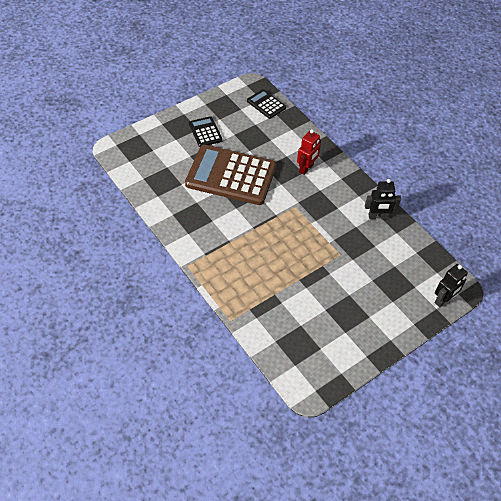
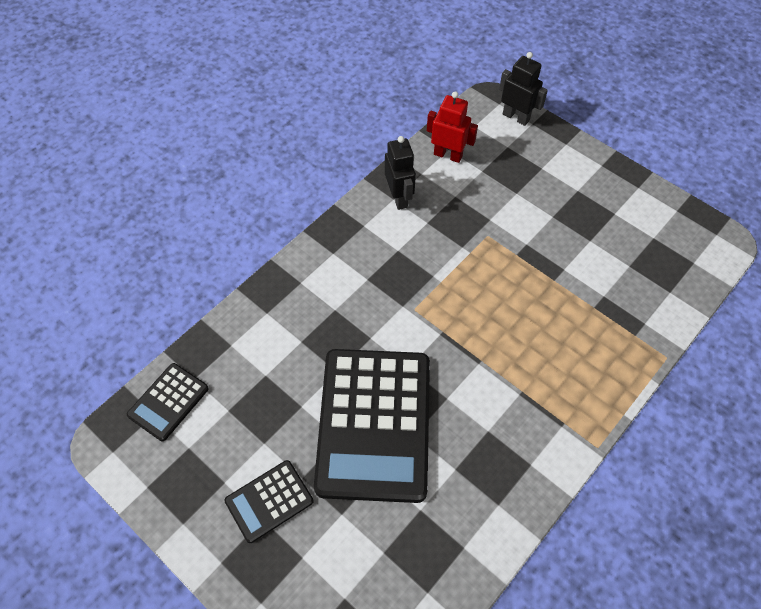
camera: 100 degrees left, 5 degrees up
(231, 176) = (374, 424): brown calculator -> black calculator
(306, 168) = (324, 306): red robot -> red robot (448, 155)

